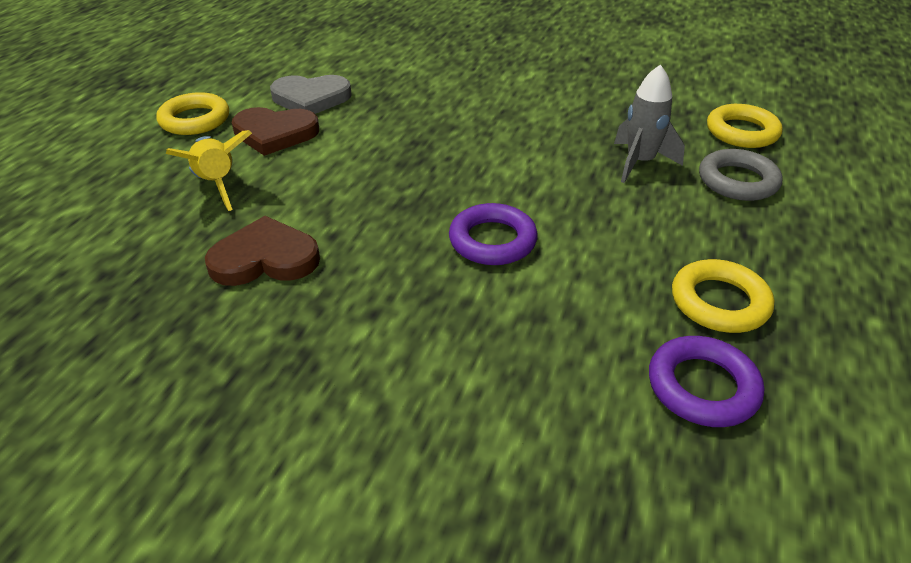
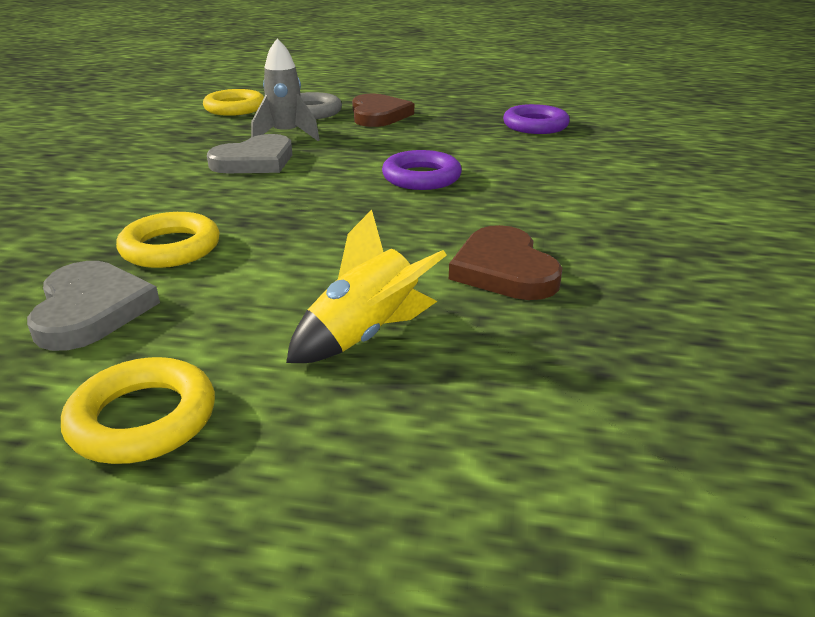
camera: 100 degrees left, 10 degrees down
(275, 133) = (211, 319): brown heart -> brown heart (378, 115)
(557, 145) = (255, 161): none -> grey heart
(719, 302) = (457, 120): yellow ring -> yellow ring (170, 248)

